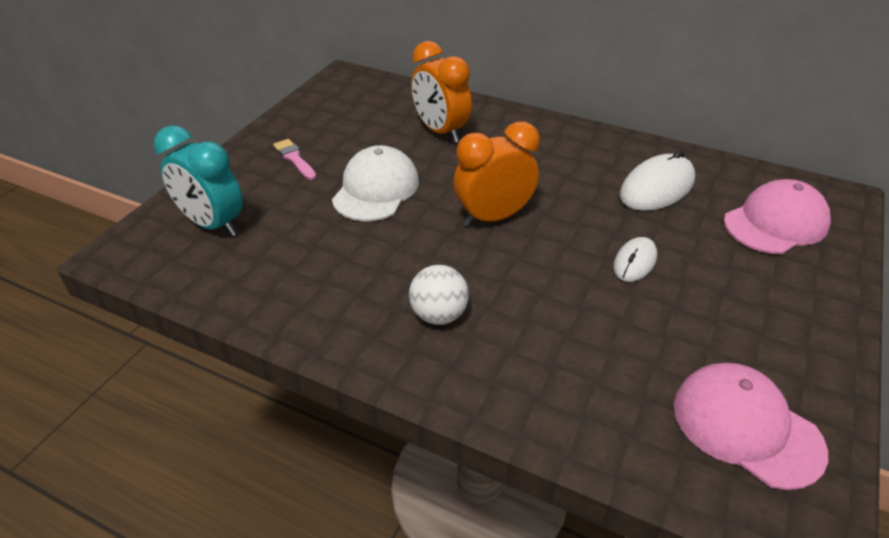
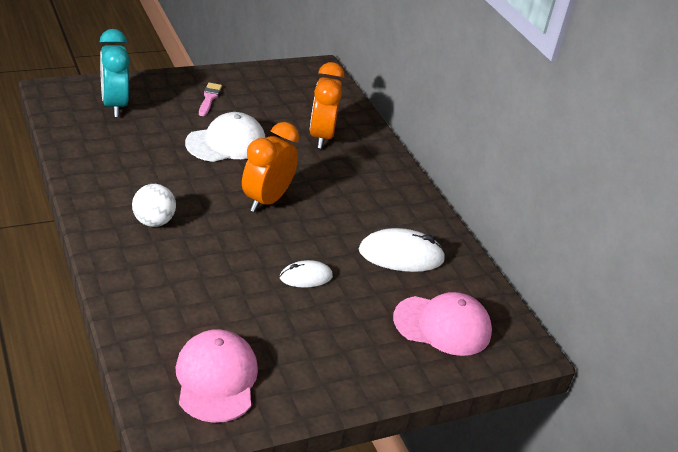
camera: 35 degrees right, 5 degrees down
(493, 217) = (266, 200): orange clock -> orange clock turned 75 degrees counterclockwise

